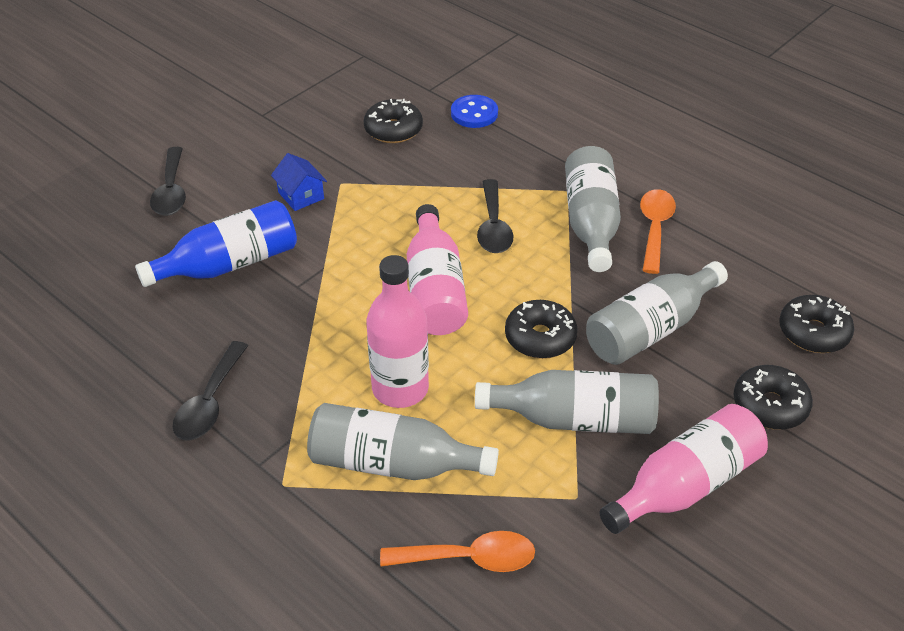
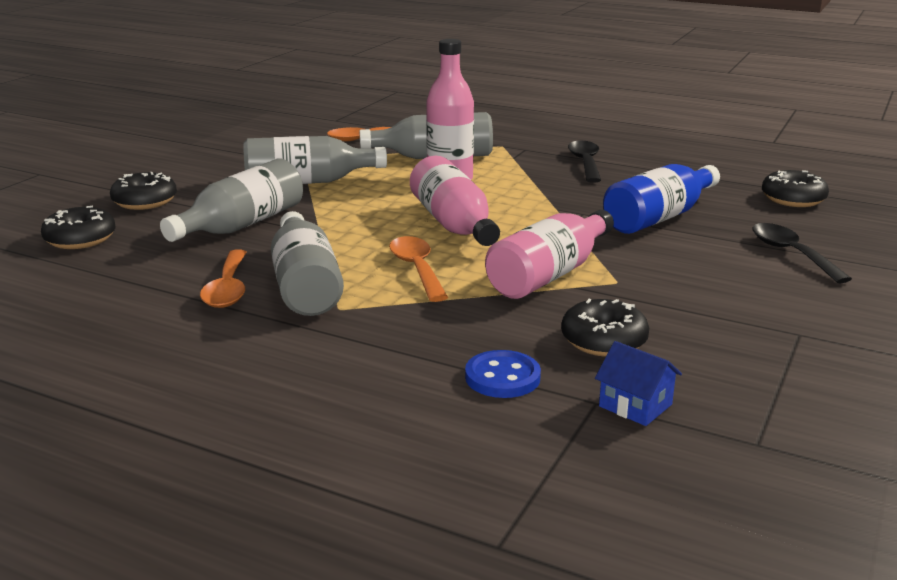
camera: 165 degrees right, 20 degrees down
(301, 195) = (650, 267): blue house -> blue house (635, 405)
(493, 226) = (417, 269): black spoon -> orange spoon
(540, 337) = (344, 211): black donut -> black donut (793, 199)
(685, 485) = (224, 169): pink bottle -> pink bottle (549, 275)

